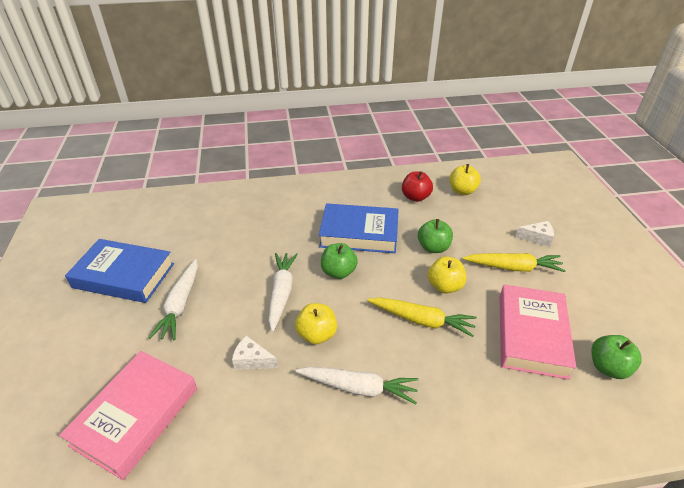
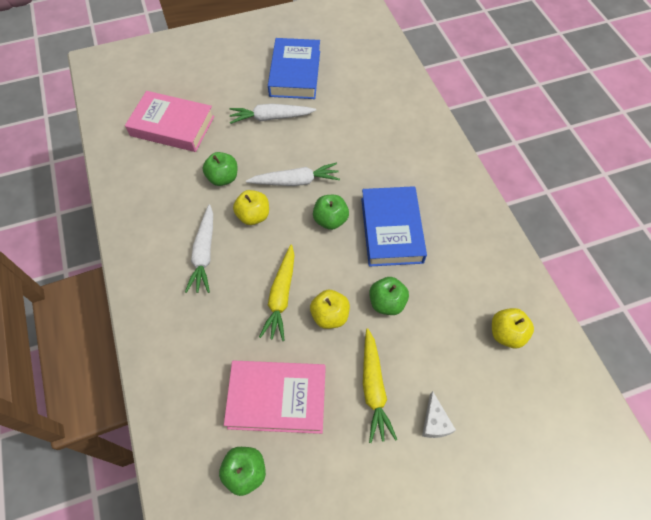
camera: 80 degrees right, 20 degrees up
(252, 360) = (223, 178): white cheese -> green apple
(415, 197) = (474, 279): red apple -> none

